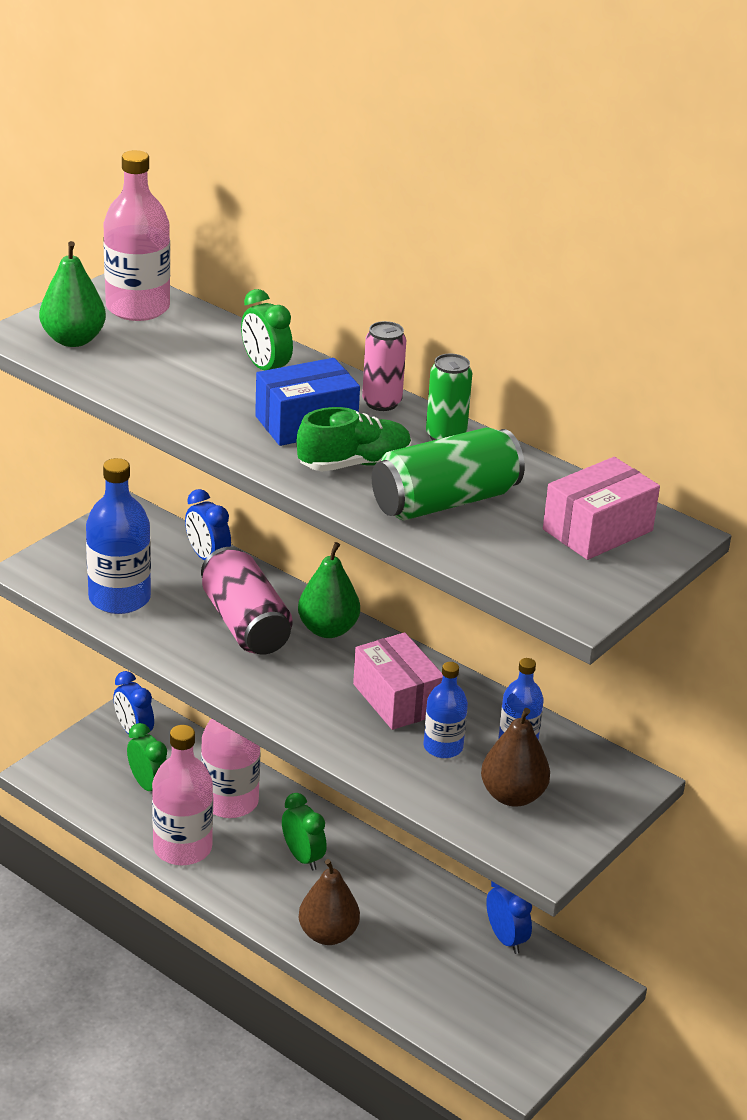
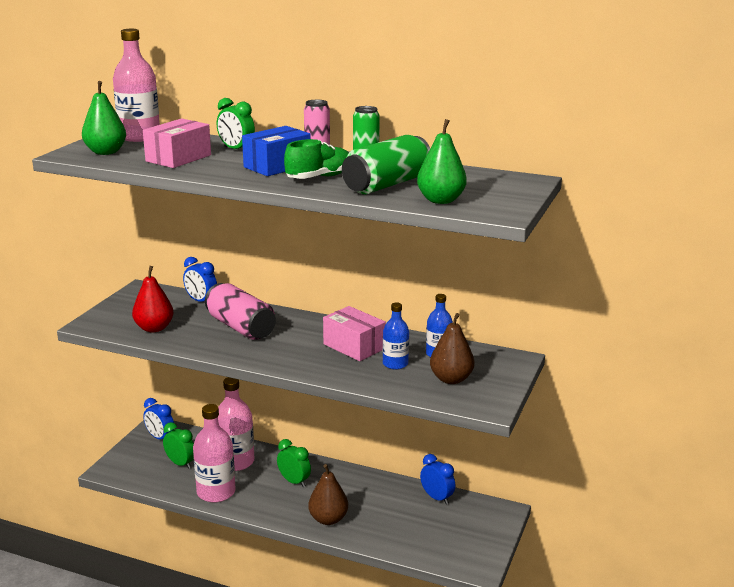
camera: 15 degrees left, 10 degrees down
(119, 598) = (154, 328): blue bottle -> red pear
(328, 629) = (293, 322): green pear -> green pear (441, 200)
(597, 530) = (486, 184): pink box -> pink box (178, 158)

